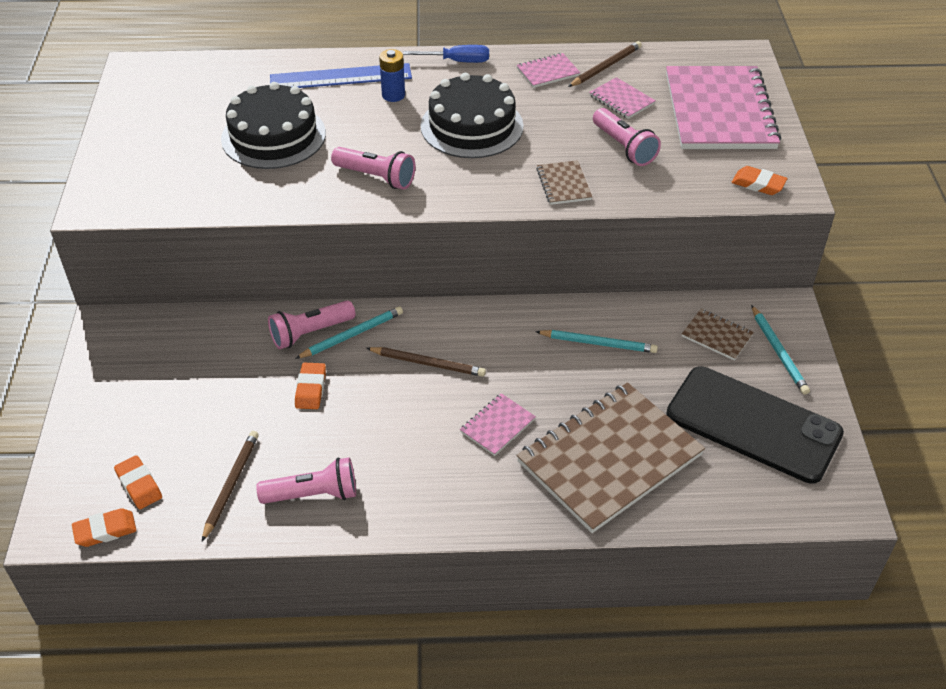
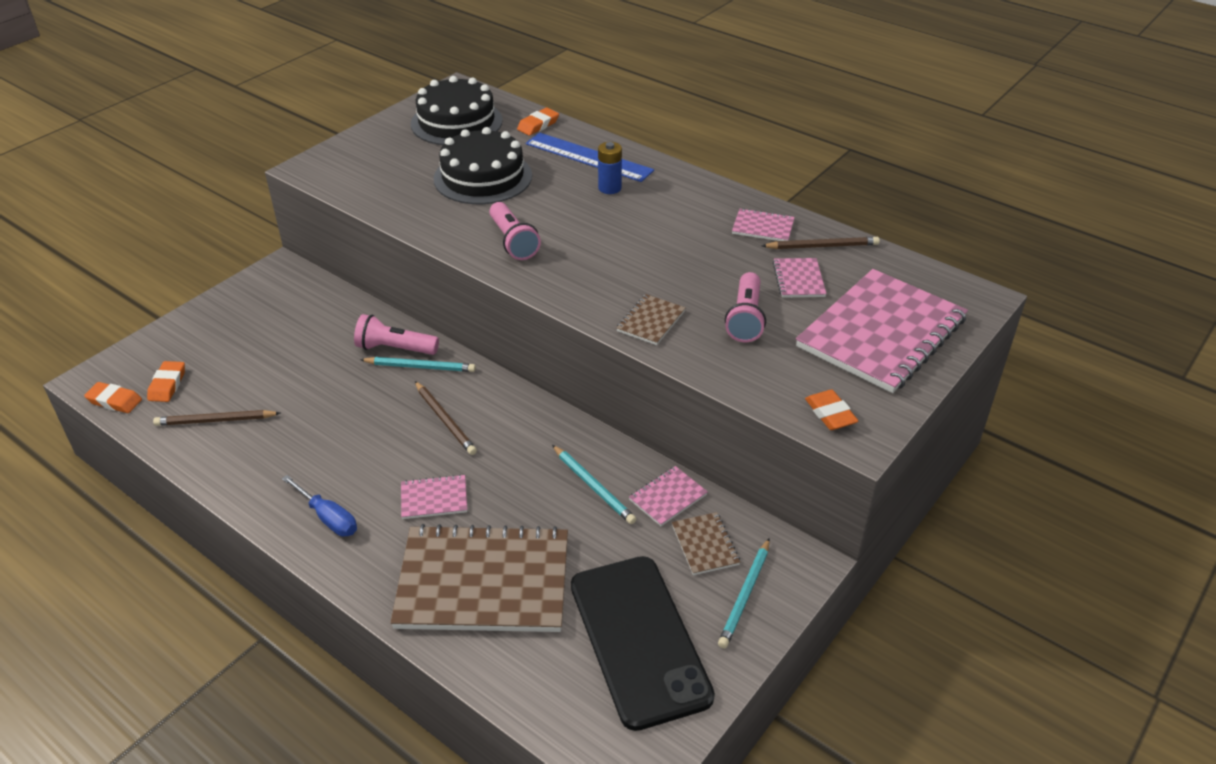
camera: 40 degrees right, 5 degrees down
(231, 485) = (215, 421): brown pencil -> brown pencil turned 150 degrees counterclockwise
(311, 389) = (345, 388): orange eraser -> orange eraser (538, 125)
(313, 494) = (253, 462): pink flashlight -> none
(458, 61) = (697, 185): blue screwdriver -> blue screwdriver (328, 518)
(472, 126) = (639, 239): black cake -> black cake (456, 122)
(655, 319) = (668, 497): none -> pink notebook

